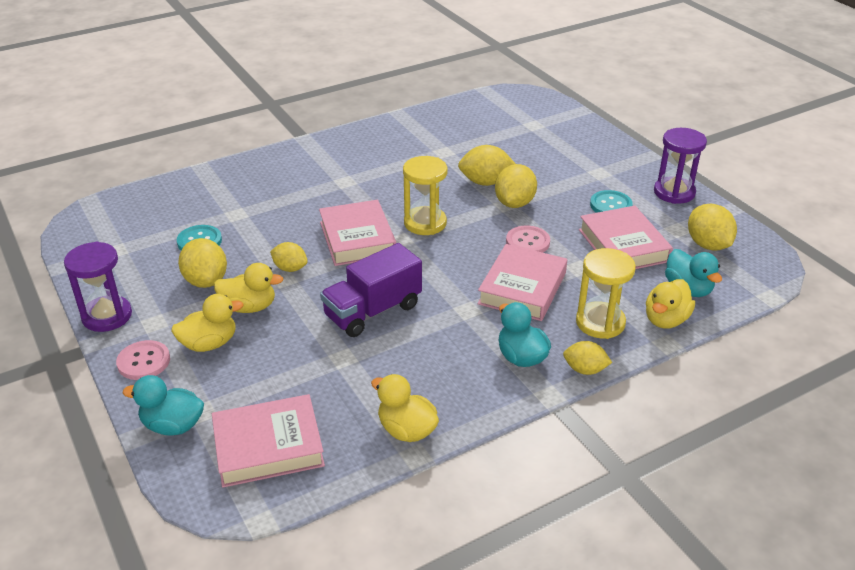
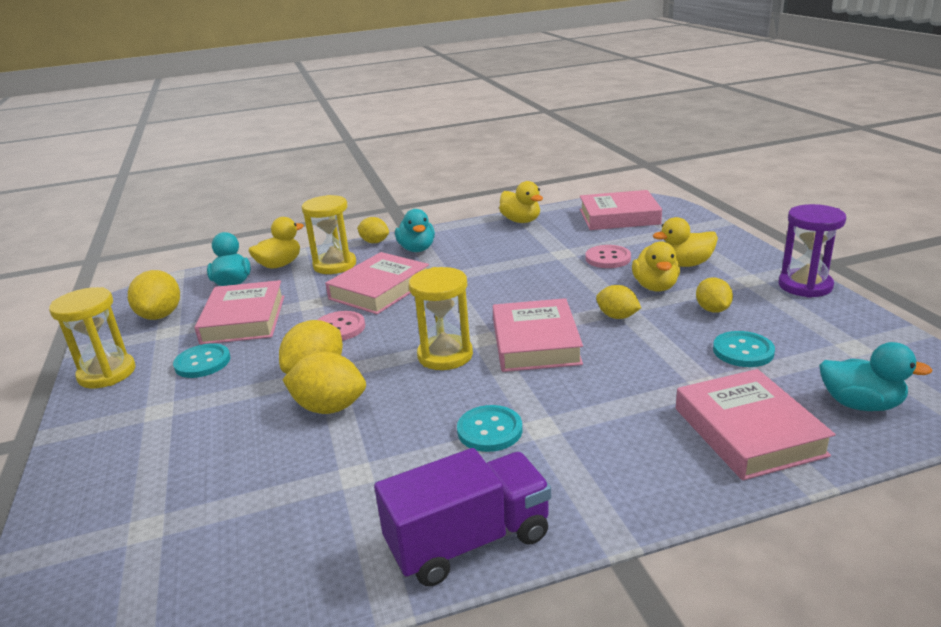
camera: 165 degrees left, 10 degrees down
(143, 362) = (741, 256): pink button -> pink button (608, 258)
(173, 425) = (694, 226): turquoise duck -> turquoise duck (860, 404)
(206, 281) = (712, 310): yellow lemon -> yellow lemon, size x0.65
(222, 187) = (748, 431): none -> pink book
(249, 307) = (655, 287): yellow duck -> yellow duck turned 105 degrees counterclockwise
(373, 311) = (531, 279): purple truck -> purple truck (469, 541)
(376, 177) = (489, 430): none -> turquoise button
(674, 192) = (107, 373): purple hourglass -> yellow hourglass

